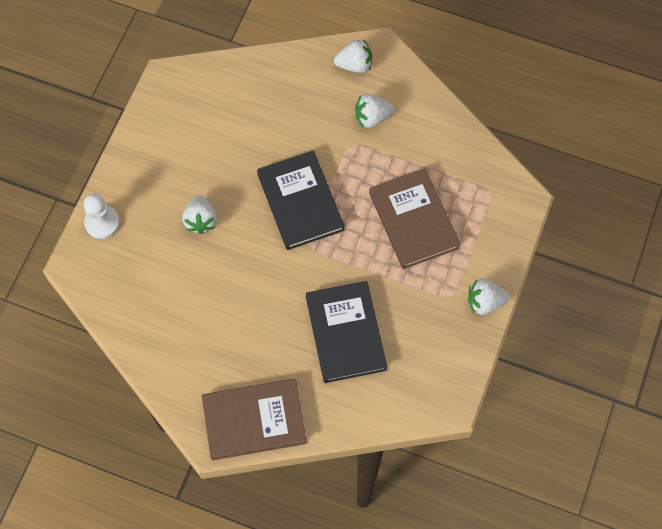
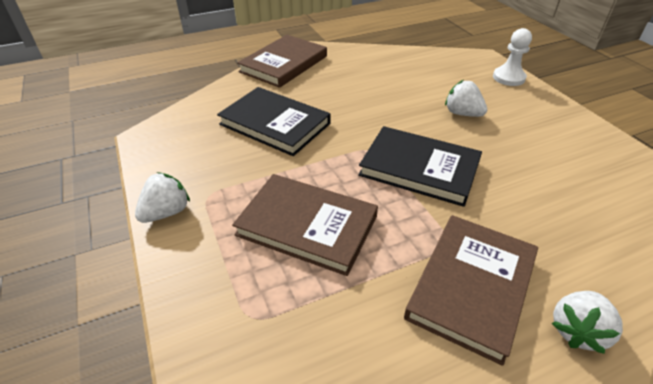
camera: 135 degrees right, 25 degrees down
(372, 117) = (471, 286): white strawberry -> brown book

